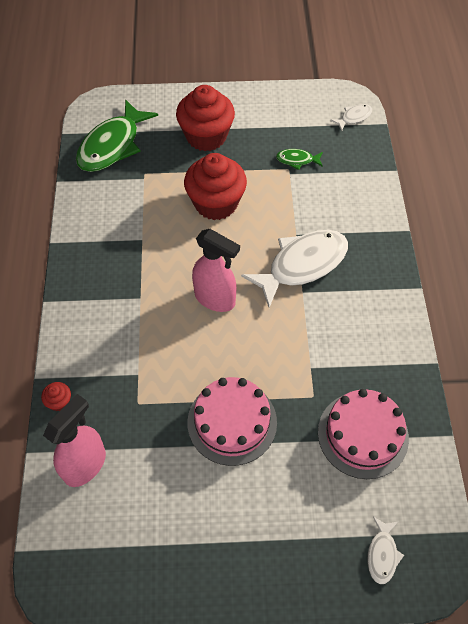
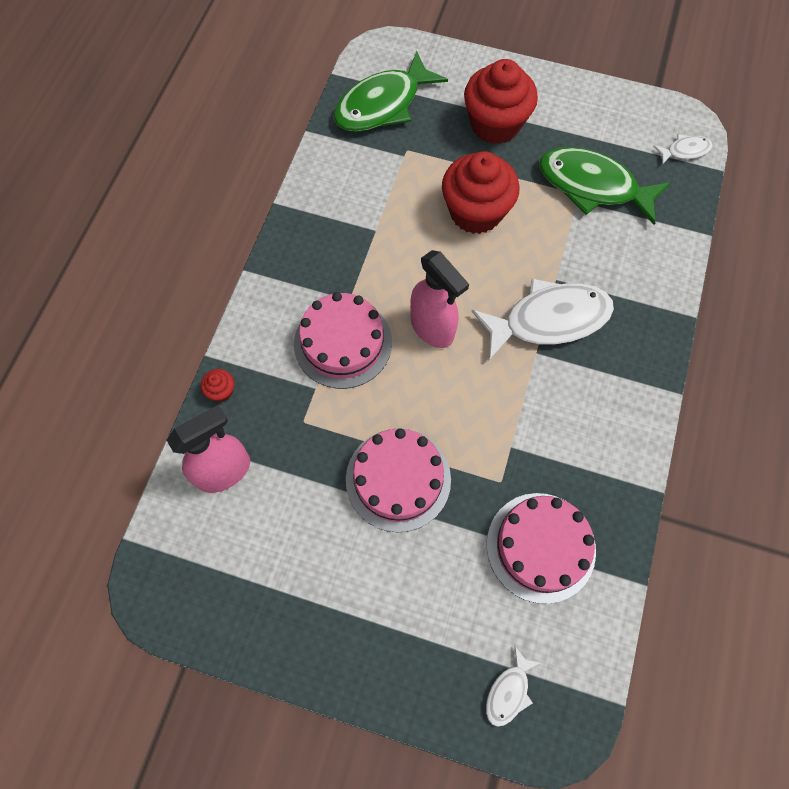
camera: 20 degrees right, 10 degrees up
(147, 332) = (343, 343): none -> pink cake
(297, 160) = (593, 186): green fish -> green fish, size x2.19

